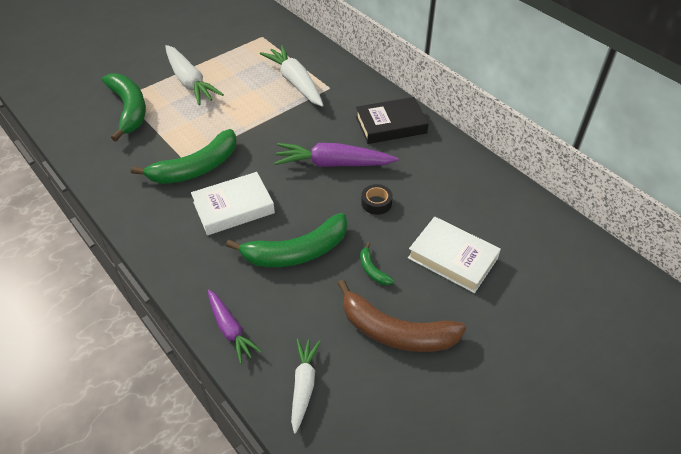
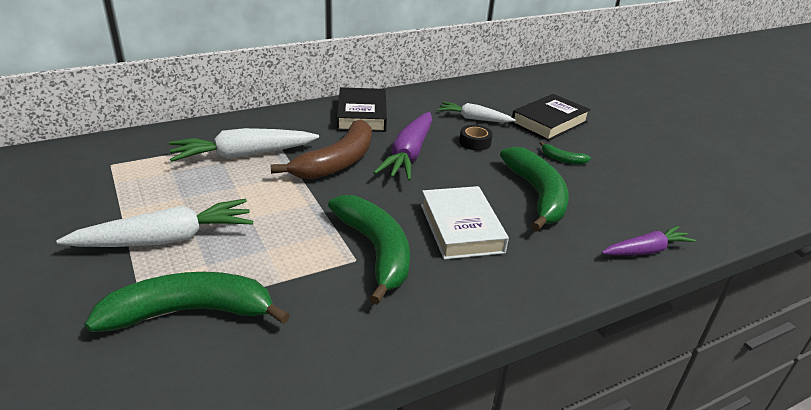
camera: 80 degrees left, 15 degrees down
(303, 386) = (701, 215): white carrot -> white carrot (474, 119)
(372, 270) = (562, 159): green banana -> green banana turned 45 degrees clockwise
(396, 332) = (632, 161): brown banana -> brown banana (337, 162)
(452, 258) = (549, 122): white book -> black book

